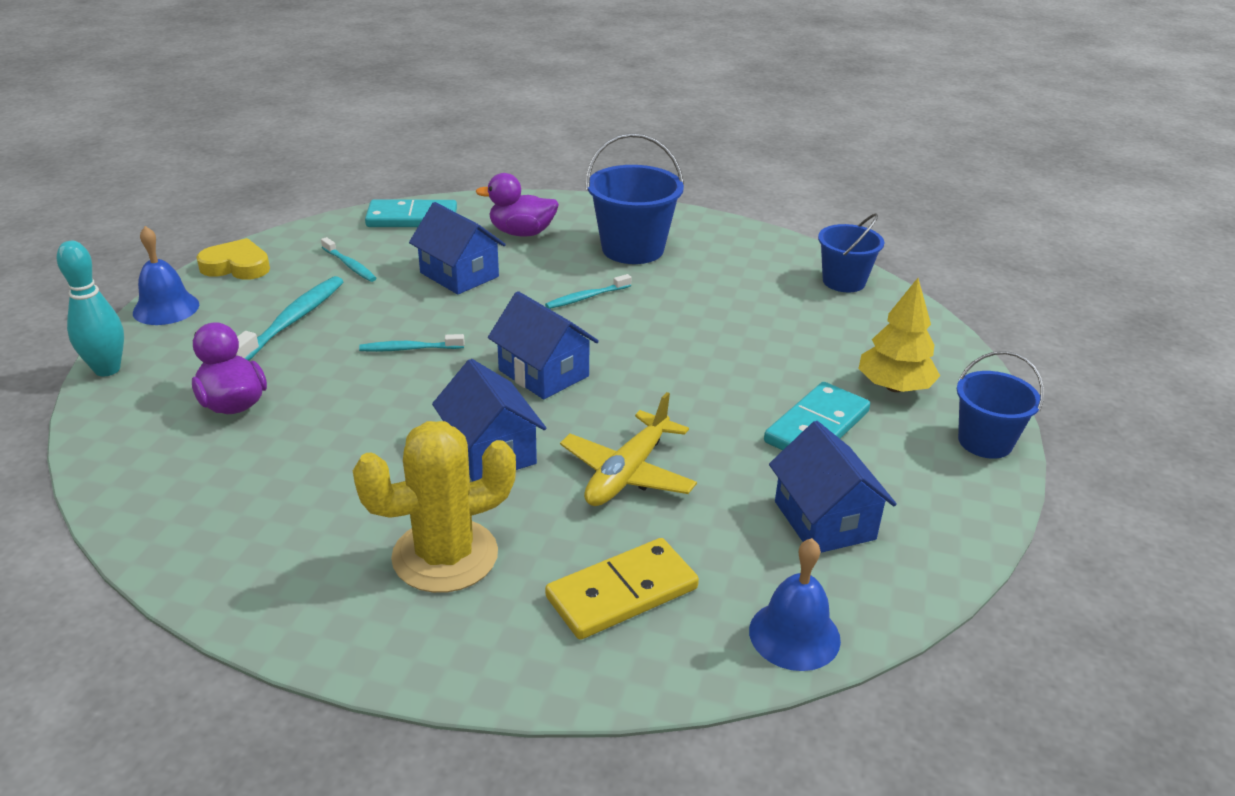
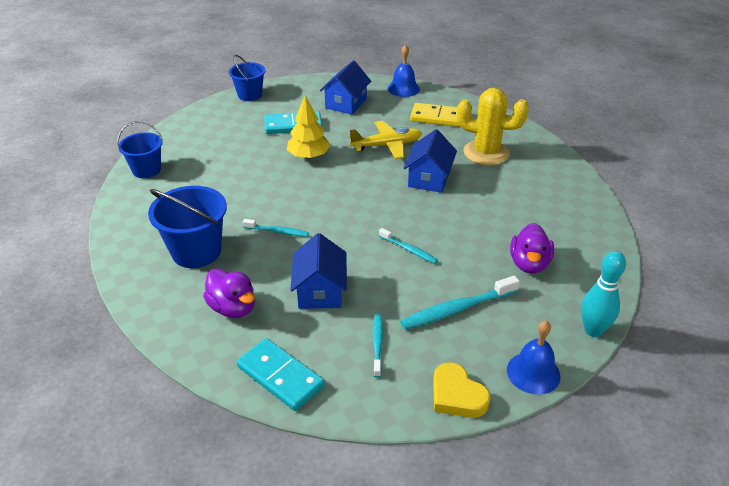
camera: 135 degrees left, 5 degrees up
(543, 373) = (361, 200): blue house -> none
(894, 387) = (237, 122): yellow tree -> yellow tree (309, 156)

